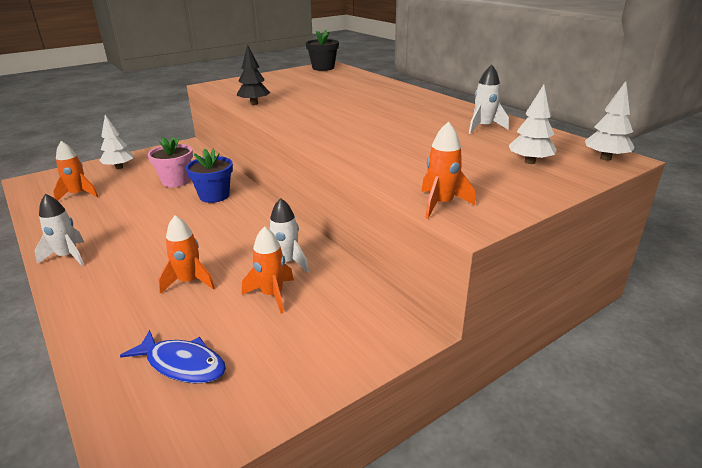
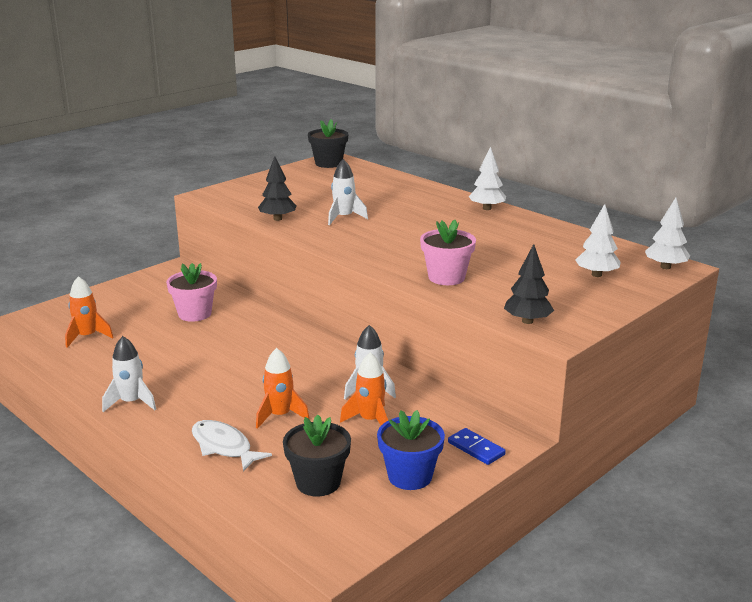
camera: 10 degrees left, 5 degrees down
(116, 311) = (224, 447): none -> white fish
(119, 167) = (111, 301): white tree -> white tree (486, 208)
(182, 364) = (318, 482): blue fish -> black flower pot
(214, 196) = (251, 328): blue flower pot -> blue flower pot (410, 476)
(367, 339) = (476, 449): none -> blue domino
(375, 157) = (446, 277): none -> pink flower pot
(441, 204) = (527, 321): orange rocket -> black tree
(483, 127) = (542, 238): white rocket -> white rocket (344, 218)

